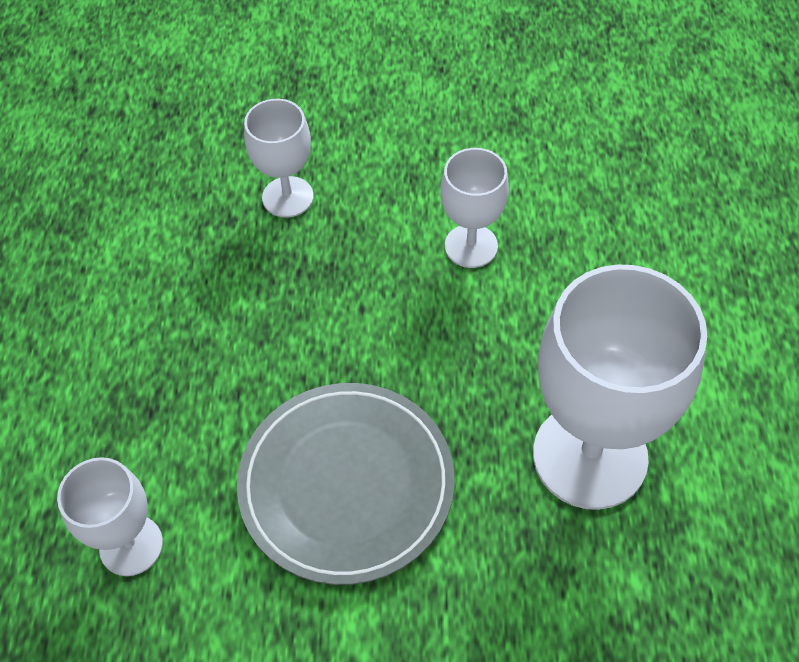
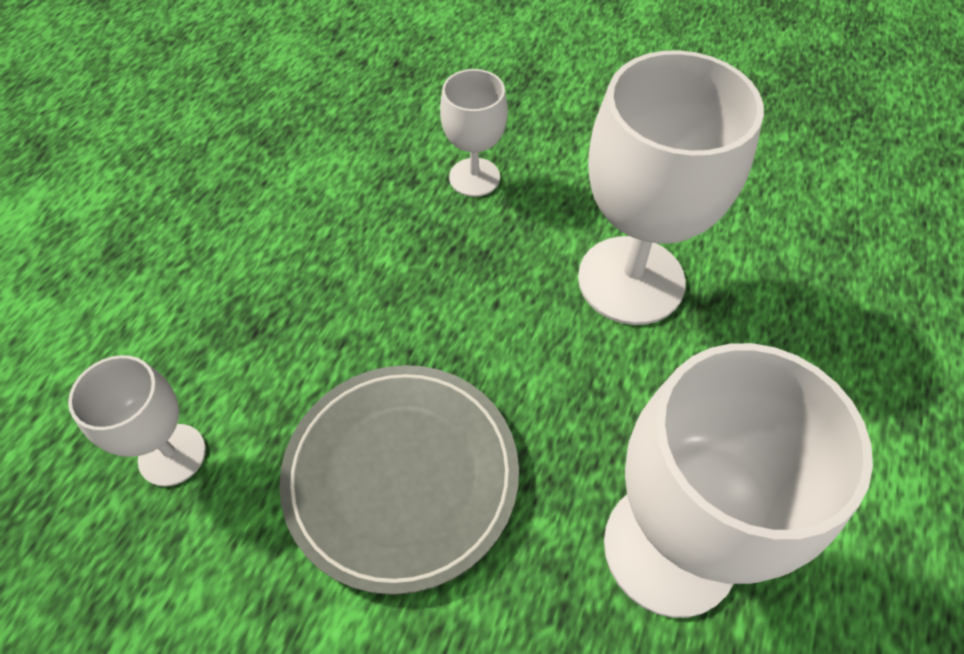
camera: 20 degrees right, 0 degrees up
(471, 246) = (631, 280): white goblet -> white goblet, size x1.88

